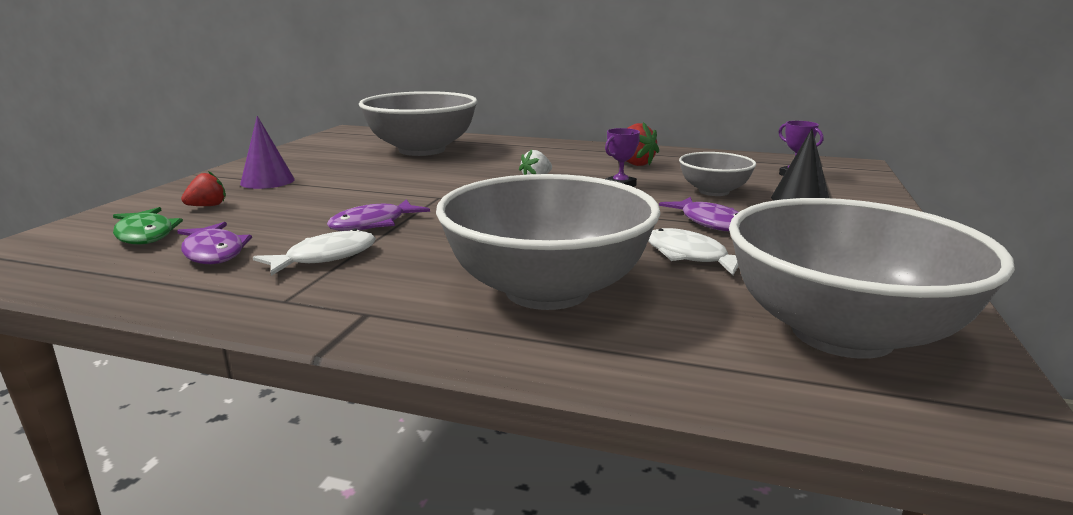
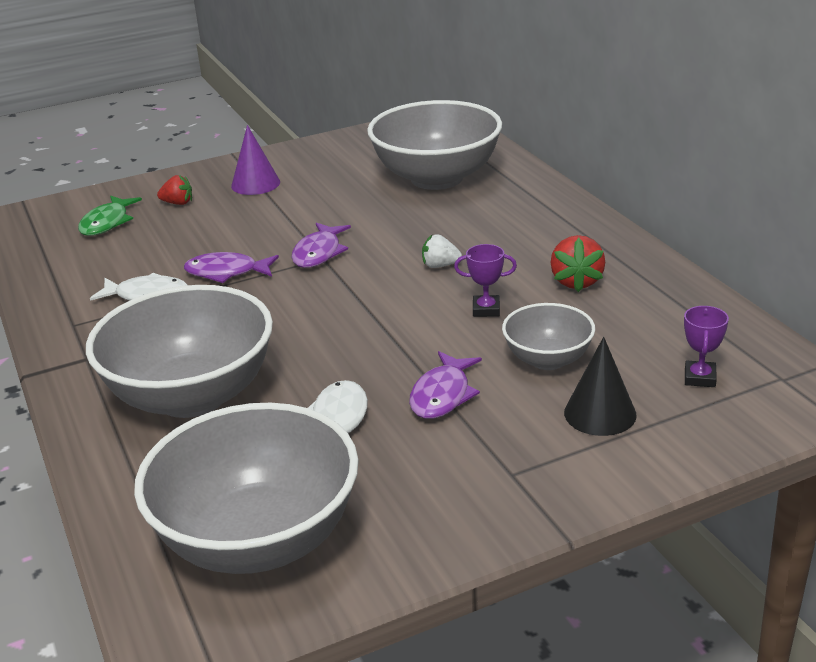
camera: 50 degrees right, 10 degrees up
(214, 252) = (109, 260): purple fish -> purple fish (319, 253)

